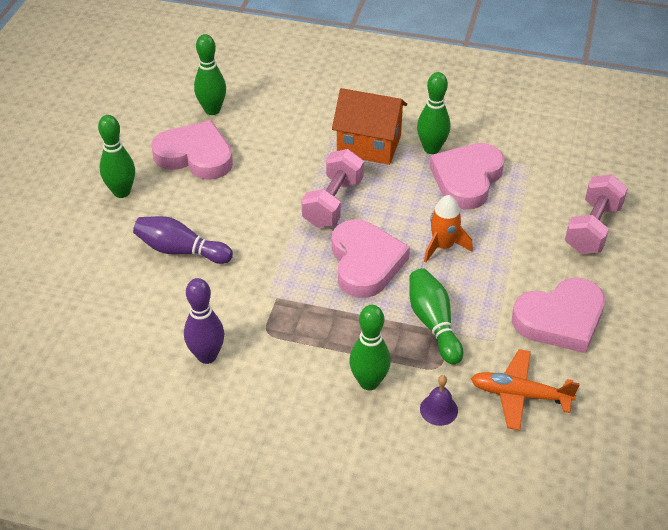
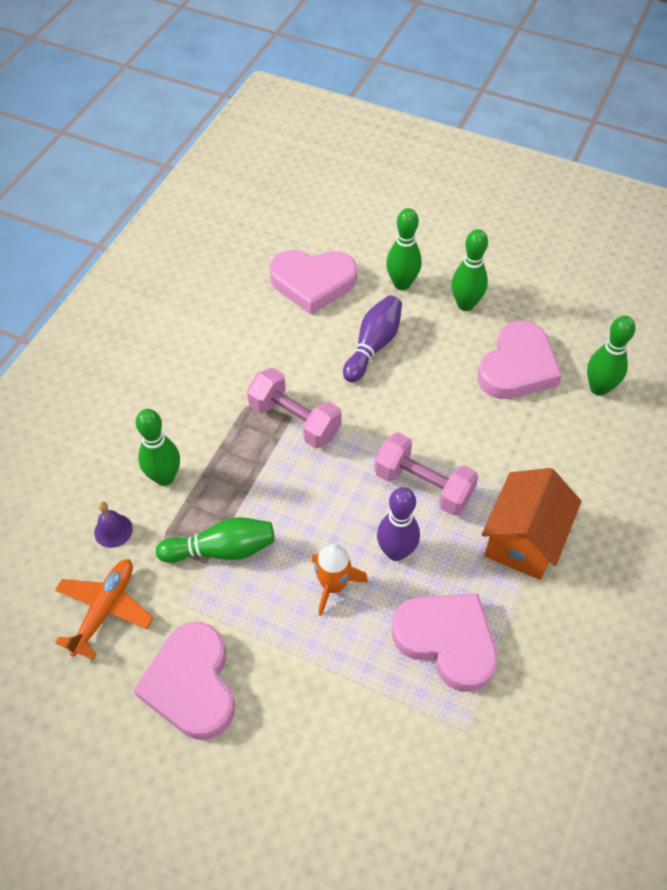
camera: 100 degrees right, 10 degrees up
(207, 356) = (234, 356): purple bowling pin -> purple bowling pin (396, 551)
(365, 262) = (324, 501): pink heart -> pink heart (313, 283)
(431, 149) = (511, 612): green bowling pin -> green bowling pin (402, 284)
(592, 228) = (330, 776): pink dumbbell -> pink dumbbell (295, 420)

